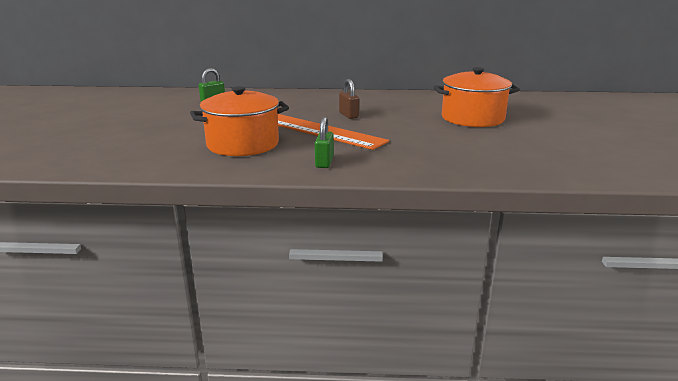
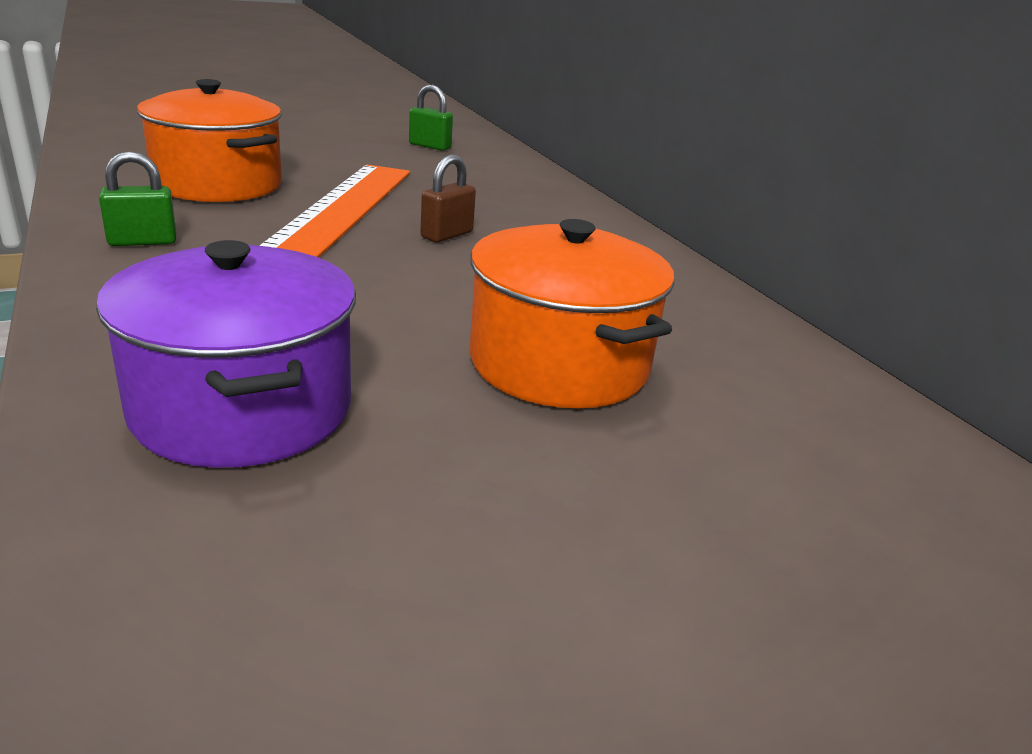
camera: 60 degrees right, 5 degrees up
(495, 156) = (243, 408): none -> purple pot

